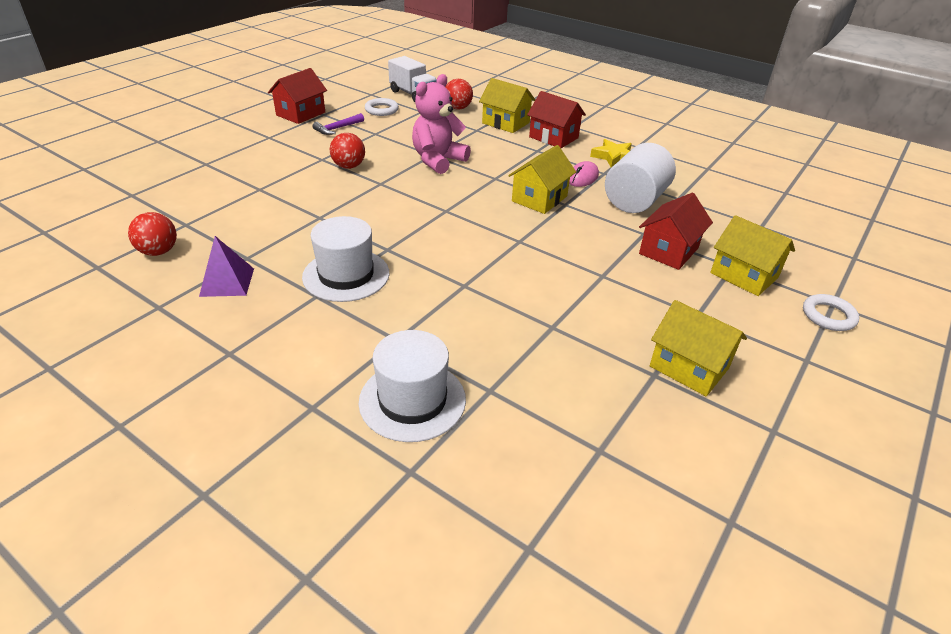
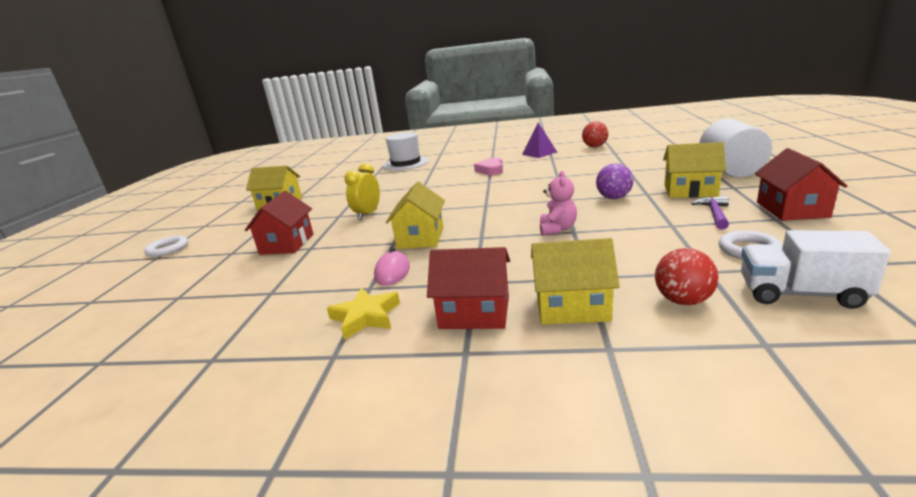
camera: 155 degrees right, 15 degrees down
(346, 275) = (491, 170): white hat -> pink heart
(349, 166) = (614, 198): red ball -> purple ball
(438, 160) = (557, 229): pink teddy bear -> pink teddy bear, size x0.60
(567, 259) = (368, 214): none -> yellow clock
(635, 201) = (323, 271): white cylinder -> white cylinder (730, 170)
(744, 275) = (224, 250): yellow house -> yellow house (690, 191)

